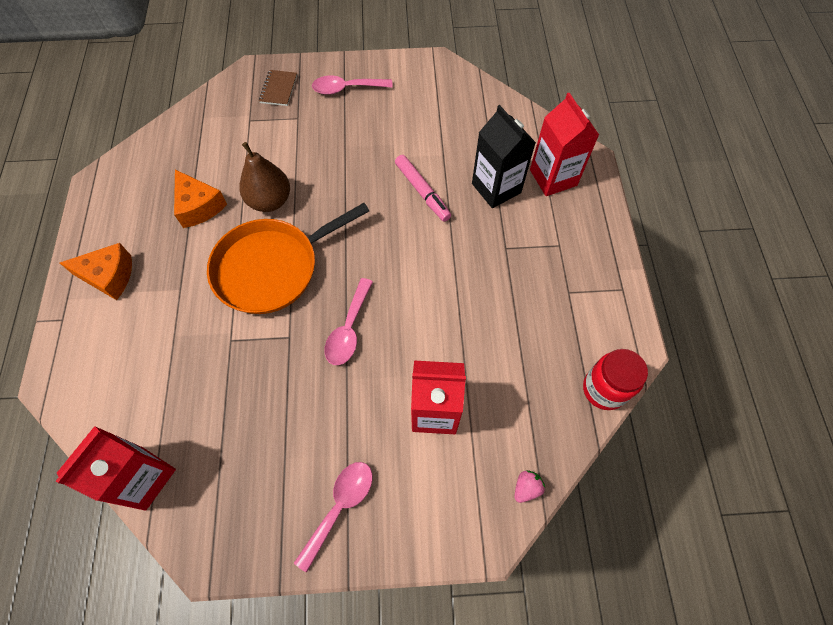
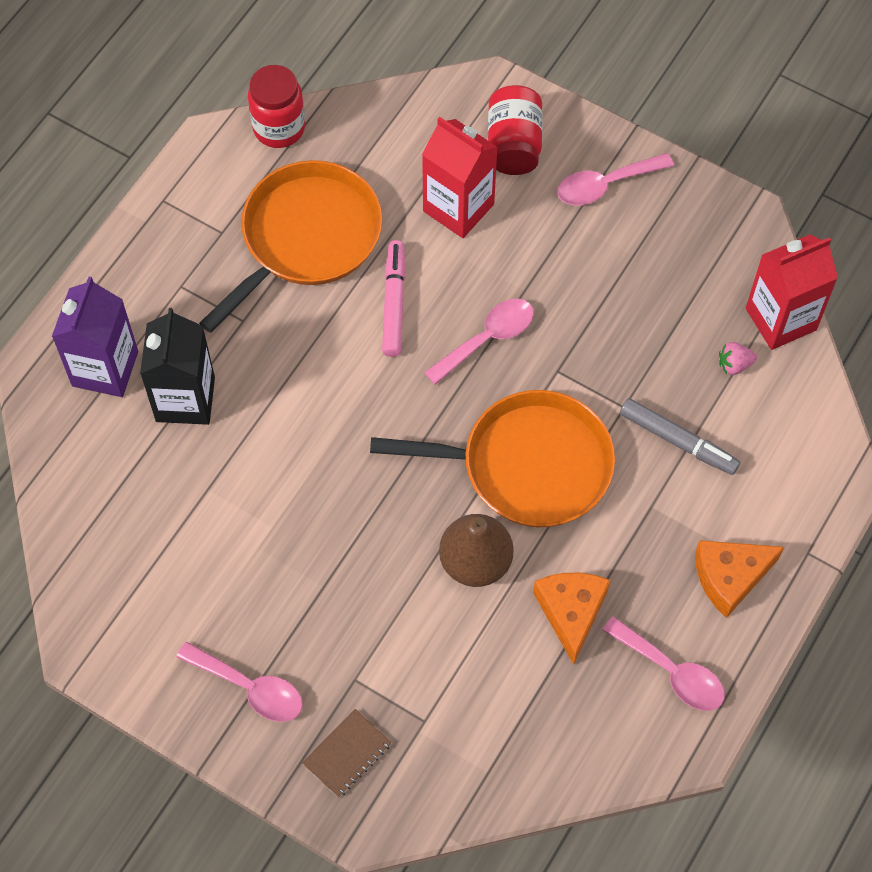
camera: 145 degrees left, 0 degrees up
(109, 276) = (729, 577): orange cheese -> orange cheese turned 60 degrees counterclockwise
(124, 209) = (671, 672): none -> pink spoon
(181, 339) = (678, 441): none -> grey marker
(422, 192) = (277, 452): pink marker -> pink marker (394, 303)
(432, 494) = (514, 144): none -> red jar
(515, 322) = (306, 237): none -> orange pan
(526, 488) = (425, 100): pink strawberry -> pink strawberry (734, 365)
(553, 177) = (105, 369): red carton -> purple carton

